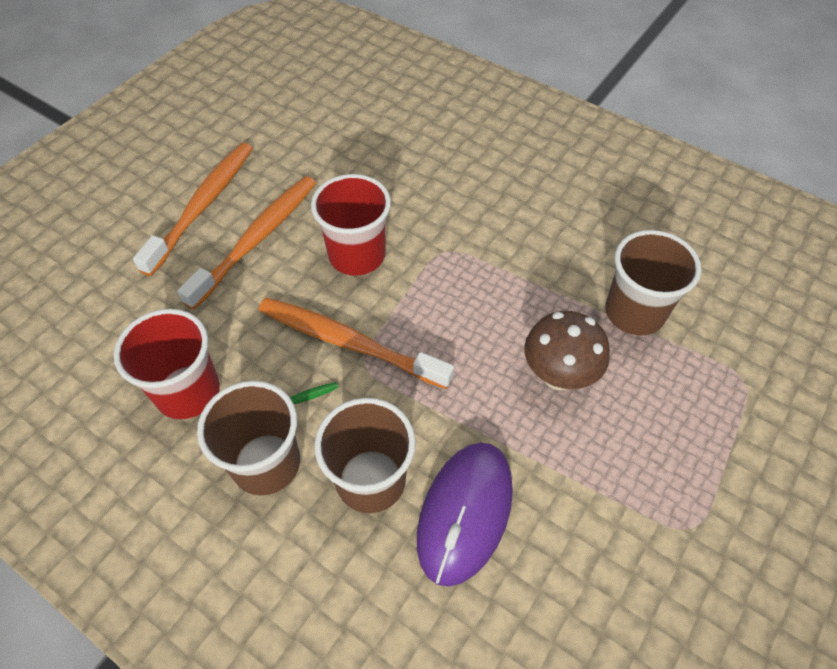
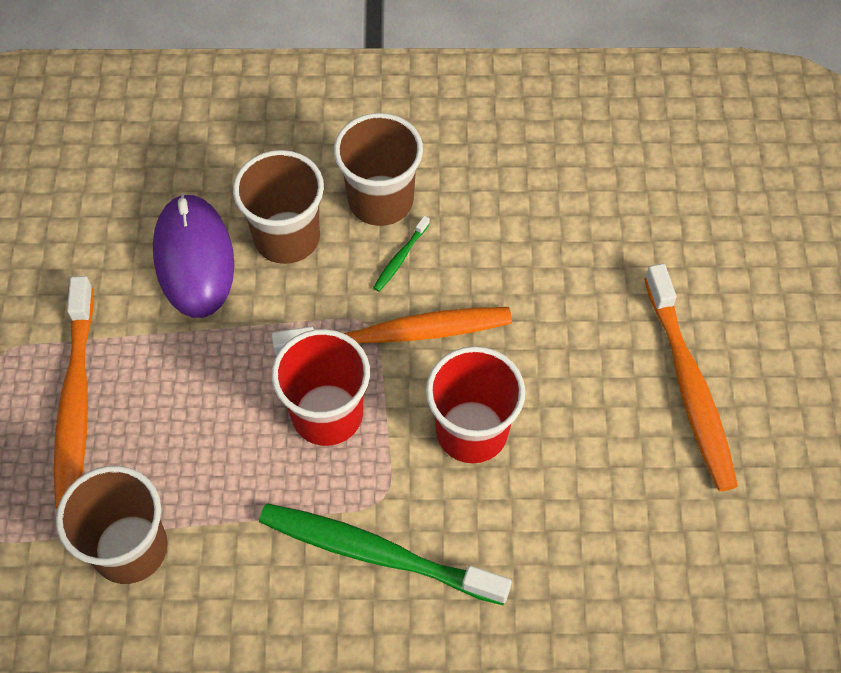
camera: 145 degrees right, 5 degrees up
(188, 392) = (498, 211): red cup -> red cup (327, 414)
(257, 239) = (591, 384): orange toothbrush -> orange toothbrush (76, 401)
(471, 226) = (377, 553): none -> green toothbrush
(558, 375) = (177, 424): brown mushroom -> none

